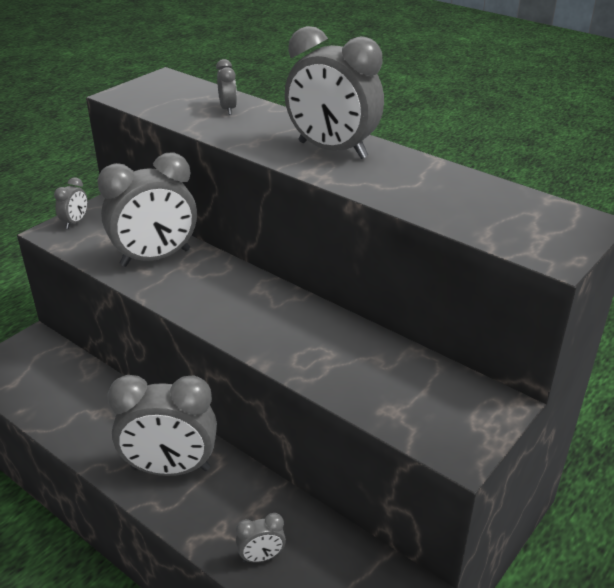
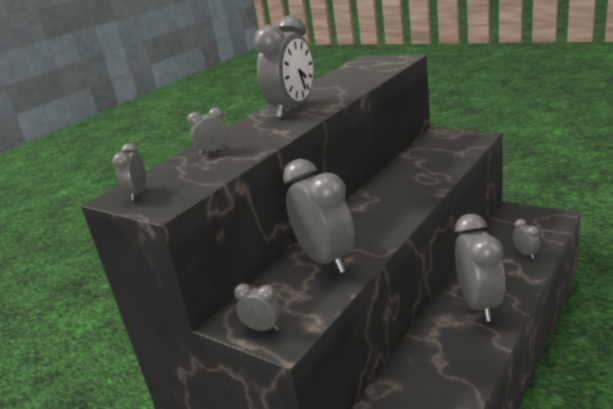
camera: 90 degrees left, 10 degrees down
(157, 84) = (137, 194): none -> grey clock

